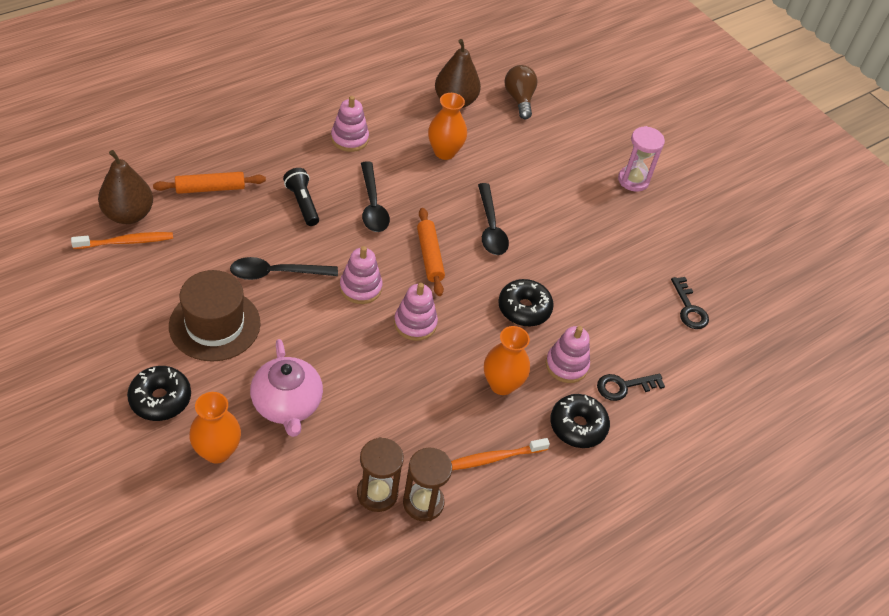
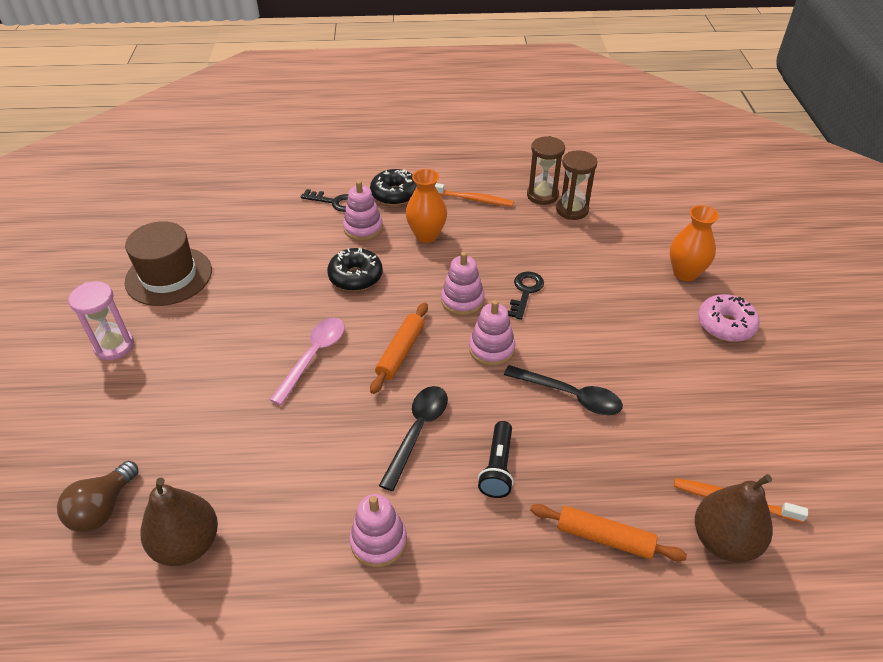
camera: 140 degrees left, 5 degrees down
(160, 399) = (725, 325): black donut -> pink donut
(214, 324) = (655, 369): brown hat -> brown hat (169, 276)
(287, 405) = (613, 282): pink teapot -> none
(444, 152) = (276, 467): orange vase -> none
(490, 227) = (313, 356): black spoon -> pink spoon
(689, 308) = (219, 227): black key -> black key (525, 292)

